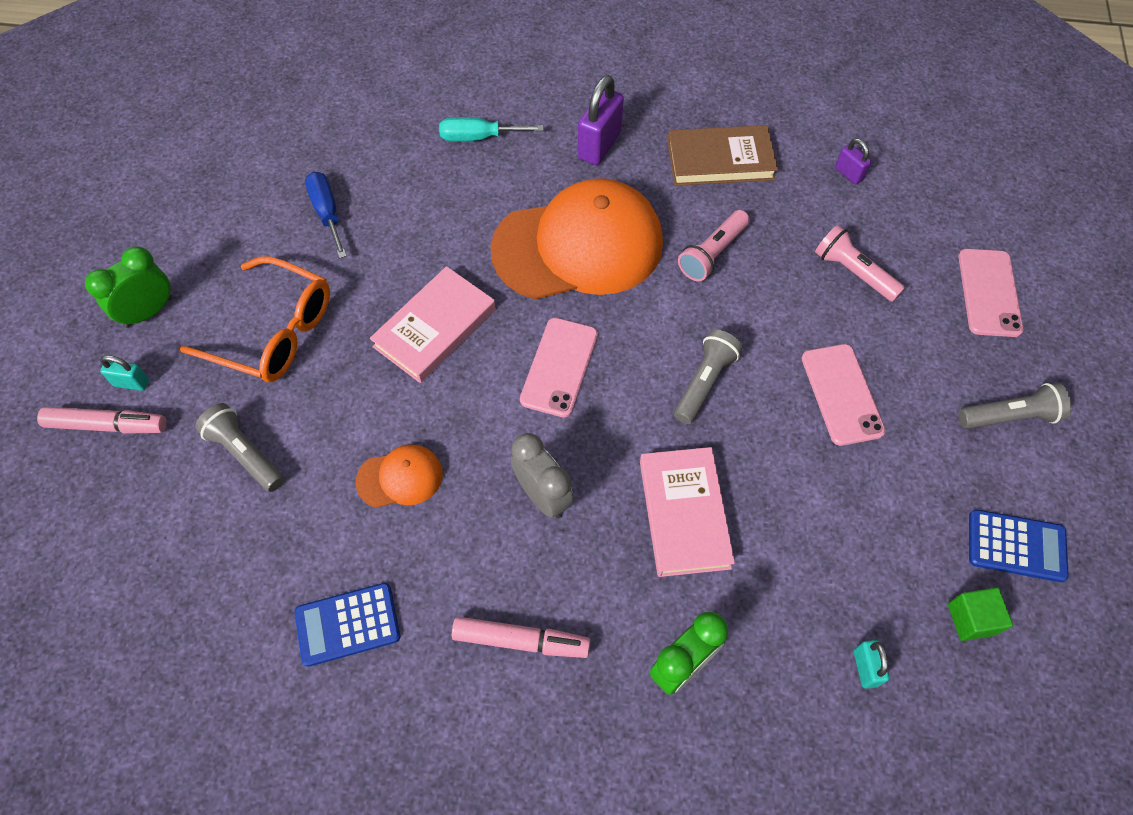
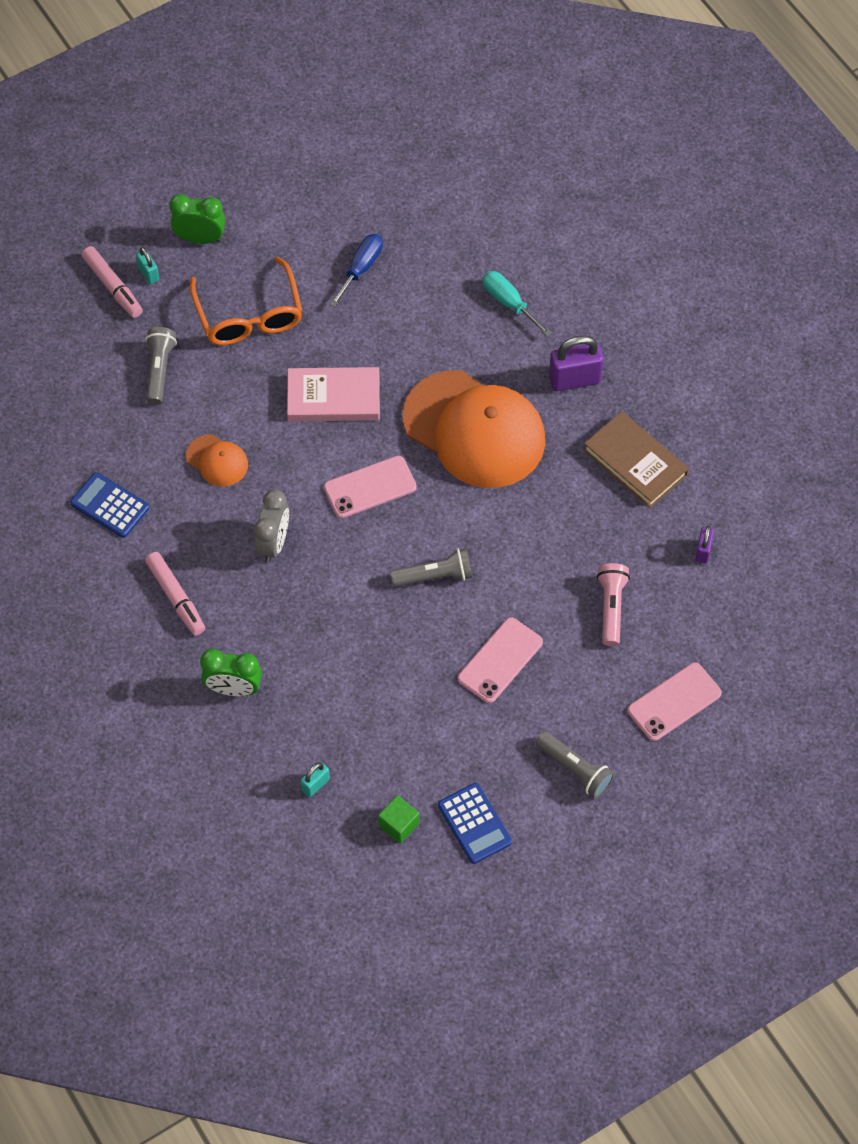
camera: 50 degrees right, 0 degrees up
(684, 514) = (330, 626): pink book -> none
(712, 254) = (545, 513): pink flashlight -> none

